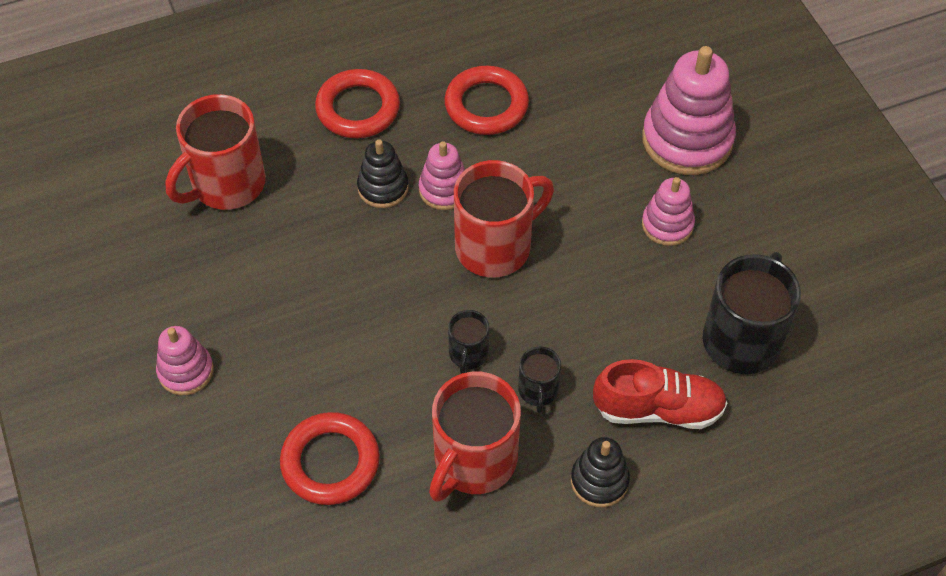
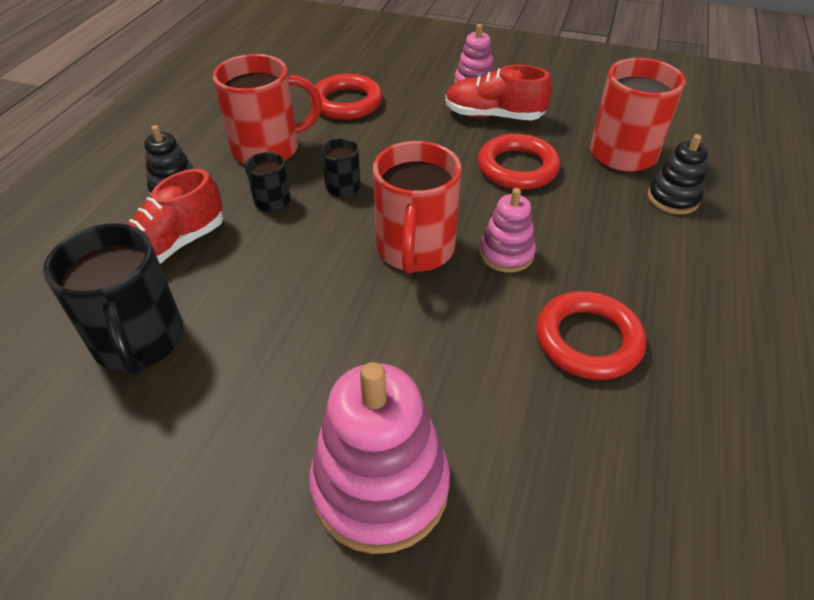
camera: 130 degrees right, 10 degrees down
(243, 313) = (493, 116): none -> red shoe
(358, 108) = (654, 252): red ring -> red ring (517, 167)
(383, 188) = (543, 221): black stacking toy -> black stacking toy (673, 198)
(473, 461) = (268, 149): red mug -> red mug turned 90 degrees clockwise
(667, 224) = (303, 378): pink stacking toy -> none

